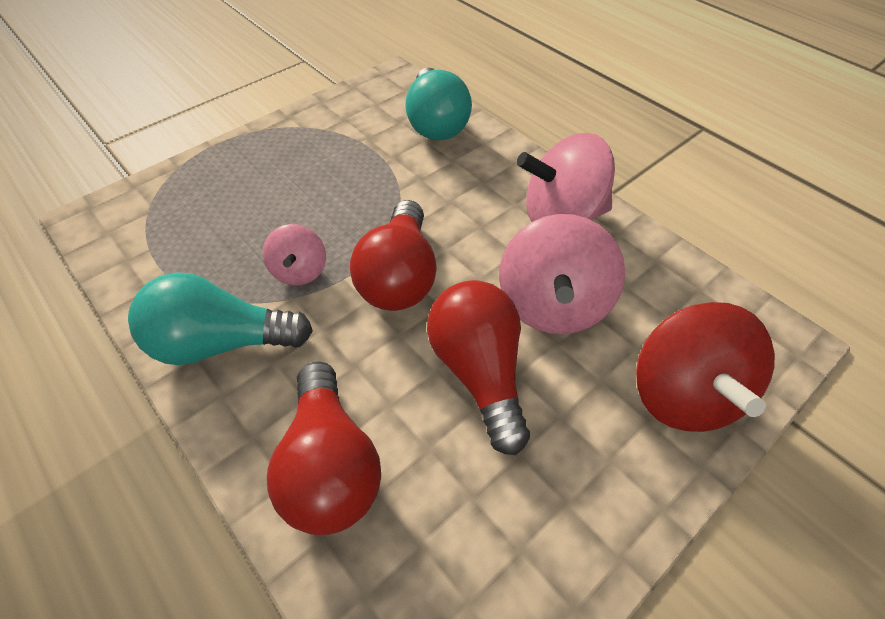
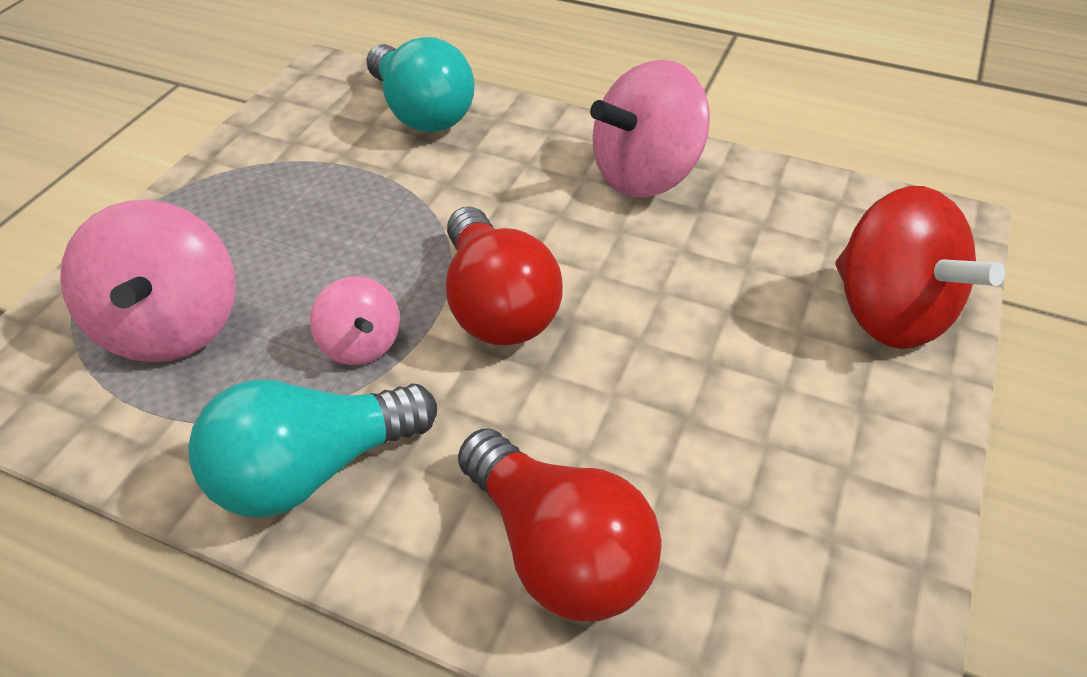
camera: 25 degrees left, 5 degrees down
(479, 371) = (664, 374): red light bulb -> none
(552, 305) = (698, 273): pink spinning top -> pink spinning top (173, 326)

